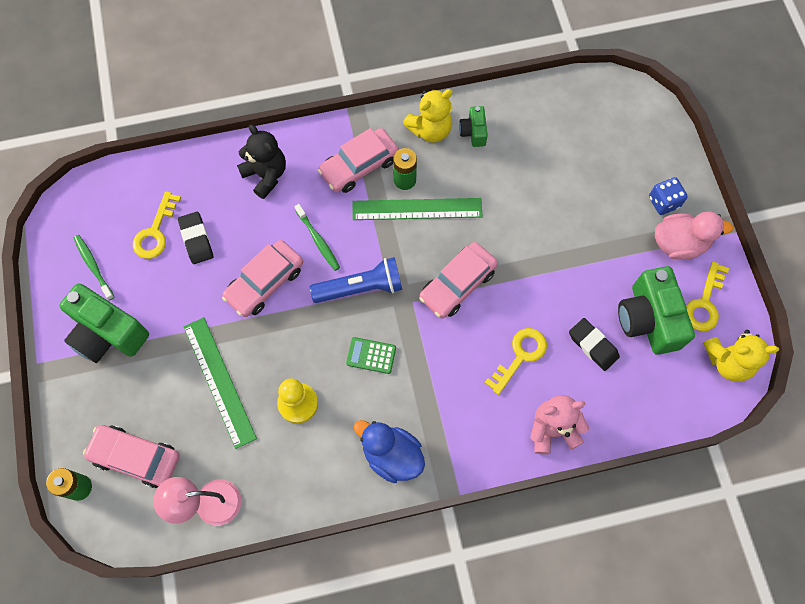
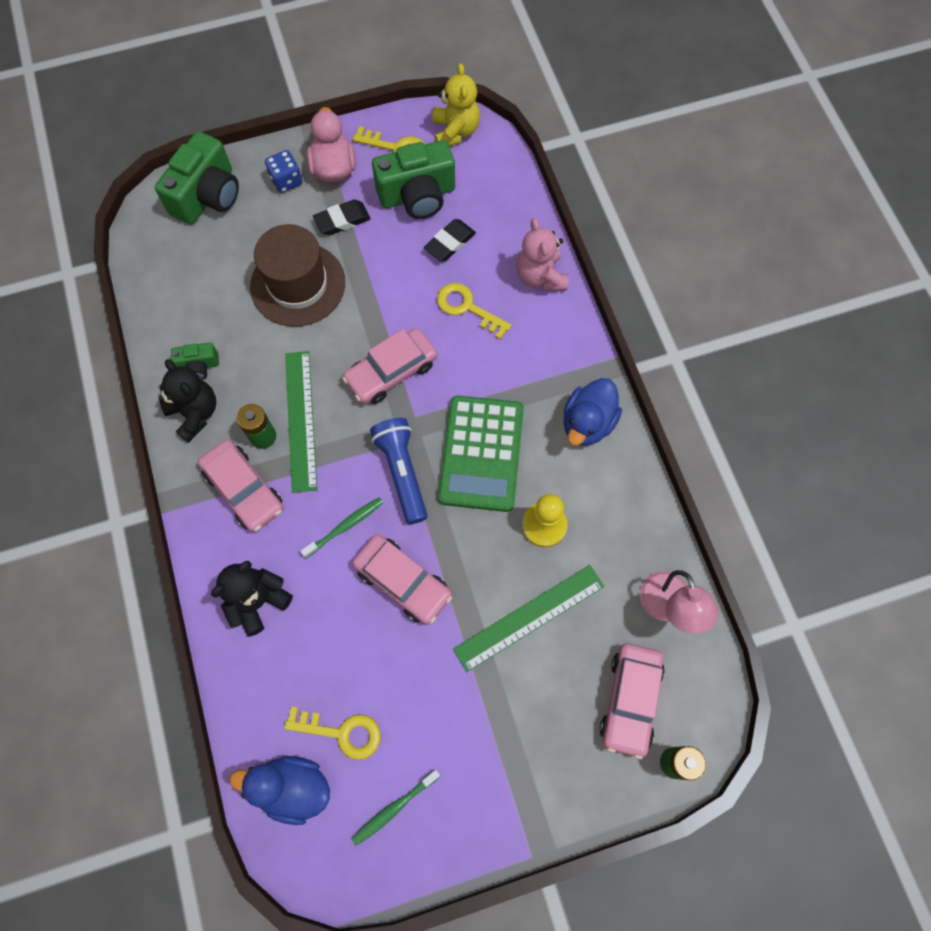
camera: 95 degrees left, 0 degrees up
(108, 333) = (483, 768): green camera -> green camera (207, 196)
(123, 197) = (293, 788): none -> blue duck
(196, 239) = (350, 676): black eraser -> black eraser (342, 220)
(371, 355) = (481, 453): green calculator -> green calculator, size x2.26
(430, 130) = (195, 413): yellow teddy bear -> black teddy bear
(457, 284) = (391, 371): pink car -> pink car turned 105 degrees clockwise
(550, 209) = (298, 284): none -> brown hat

